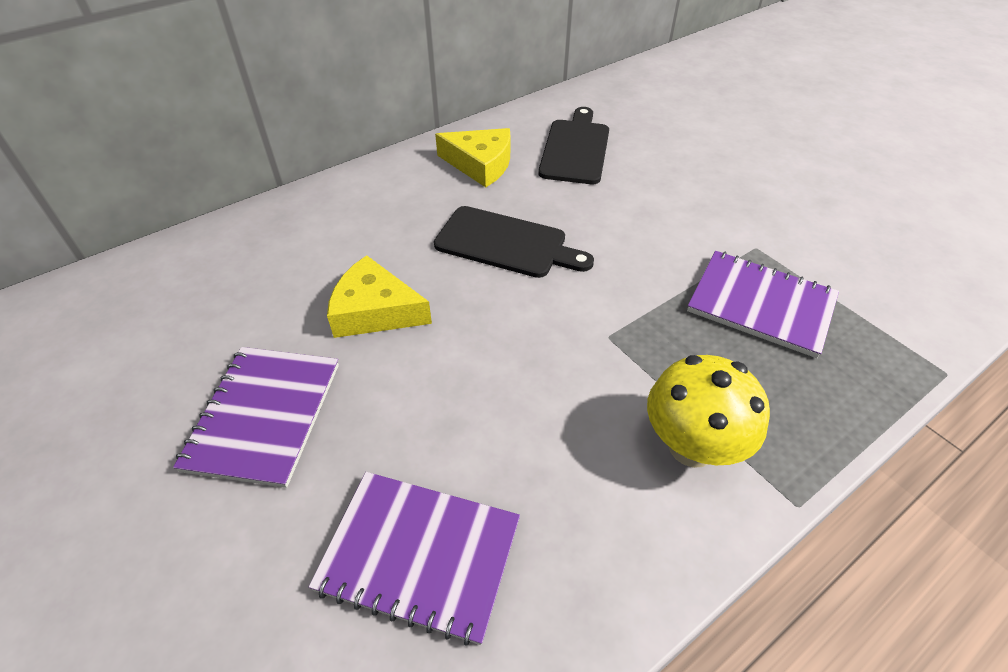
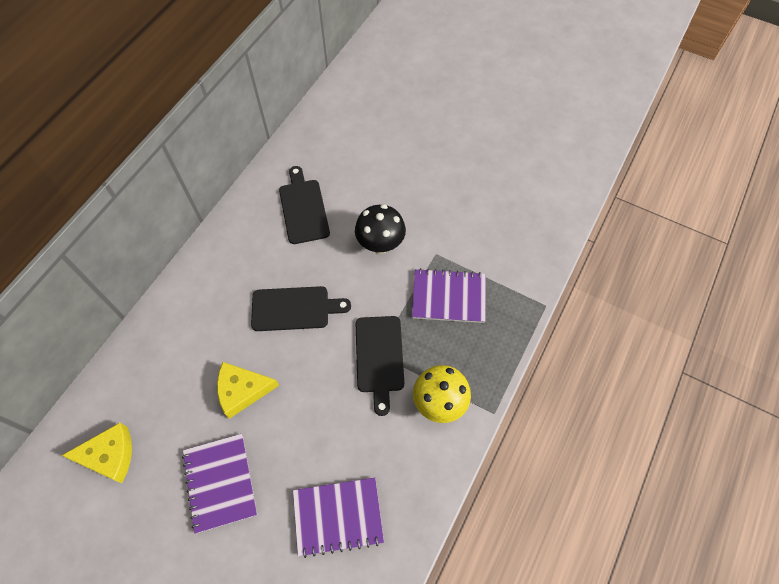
camera: 25 degrees left, 15 degrees up
(480, 164) = (248, 247): yellow cheese -> yellow cheese (109, 456)
(609, 344) = (379, 357): none -> black cutting board
(670, 212) = (380, 244): none -> black mushroom

